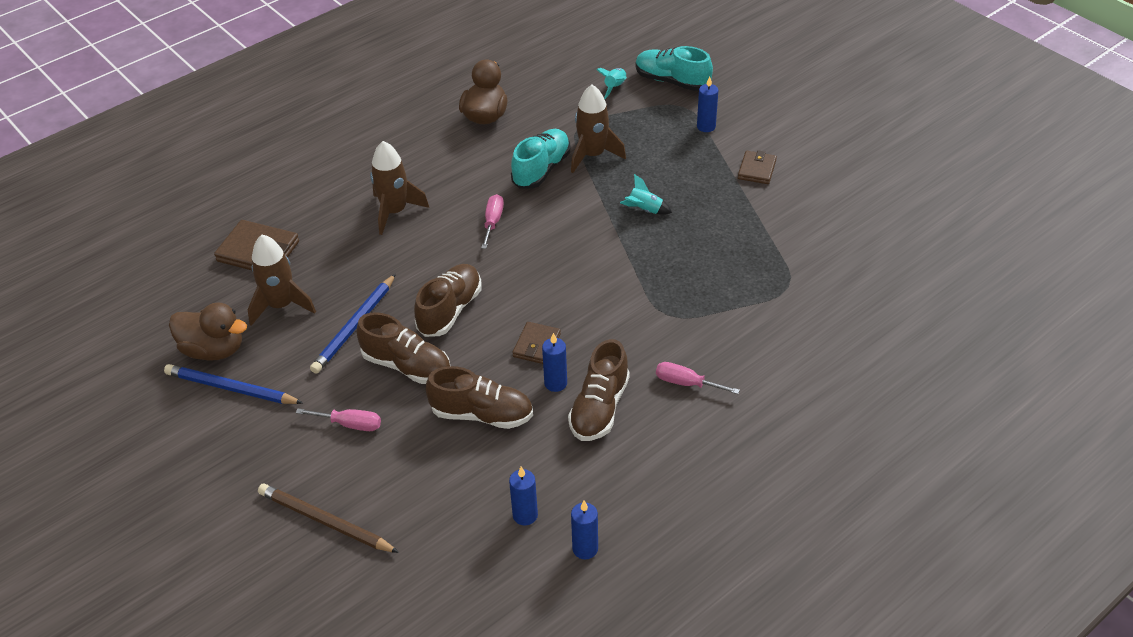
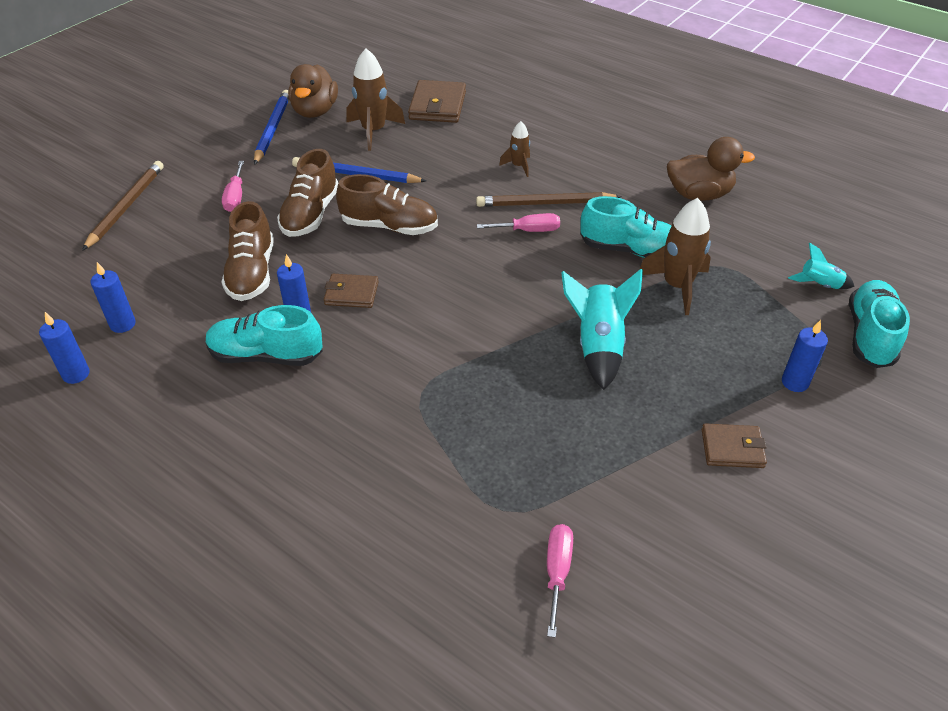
camera: 75 degrees right, 0 degrees up
(394, 212) = (518, 166): brown rocket -> brown rocket, size x0.55
(458, 205) = (545, 203): none -> brown pencil
(599, 408) = (266, 355): brown shoe -> turquoise shoe
(645, 210) = (598, 346): turquoise rocket -> turquoise rocket, size x1.81
(686, 383) = (311, 424): pink screwdriver -> pink screwdriver (557, 572)

